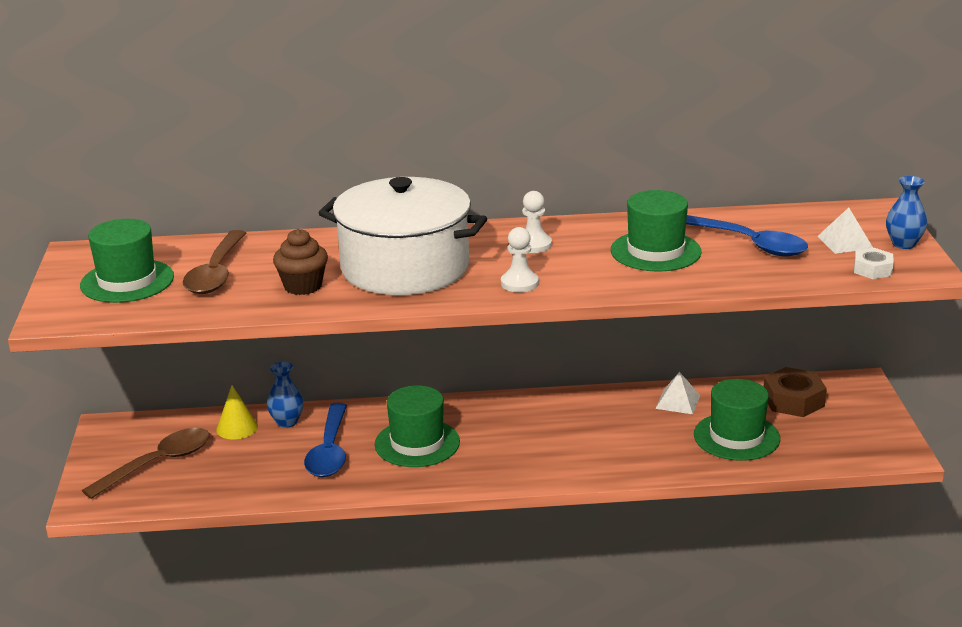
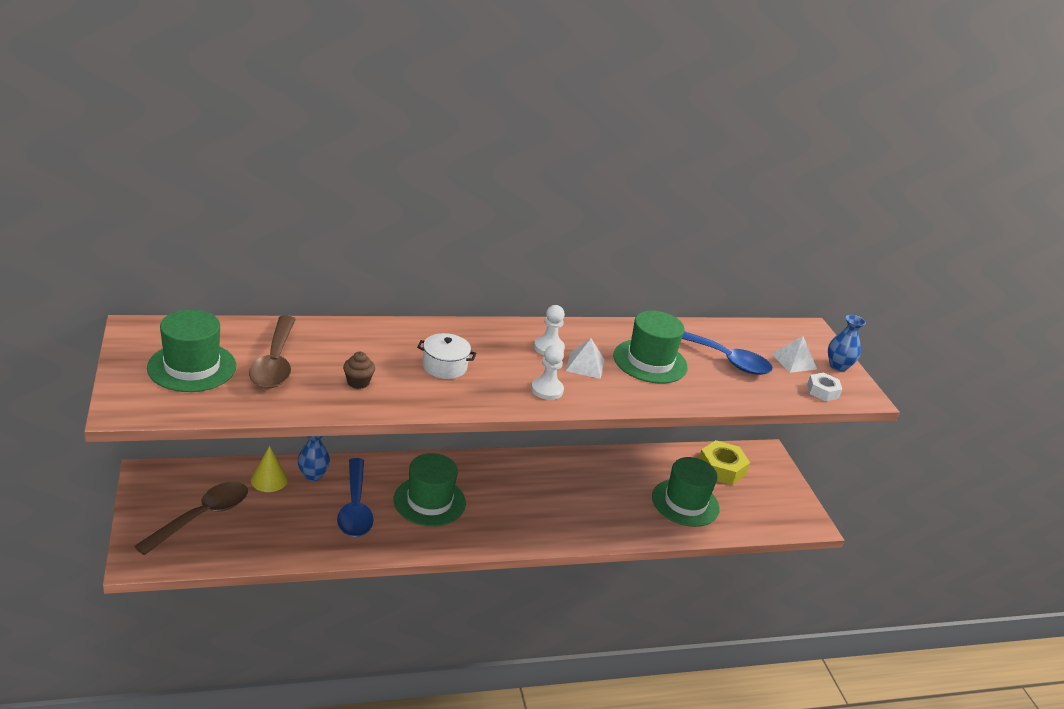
camera: 15 degrees left, 5 degrees up
(303, 286) = (358, 382): brown cupcake -> brown cupcake, size x0.65
(405, 268) = (444, 366): white pot -> white pot, size x0.40
(678, 402) = (634, 466): white pyramid -> white pyramid (585, 365)
(793, 400) = (721, 468): brown nut -> yellow nut

